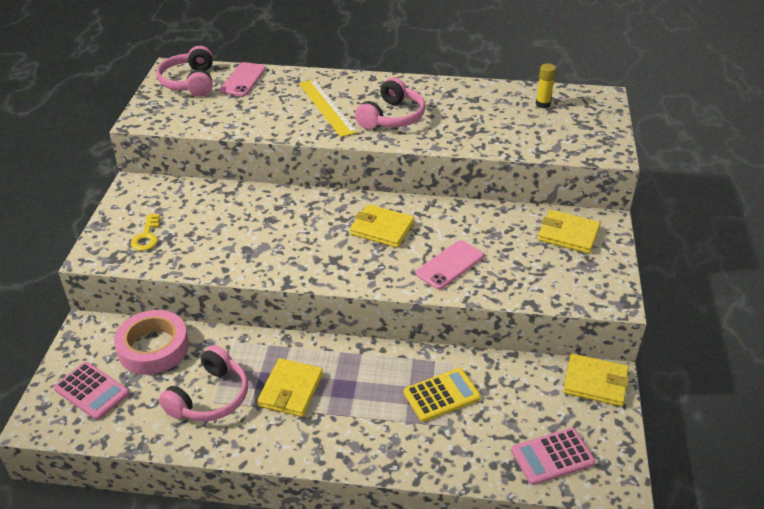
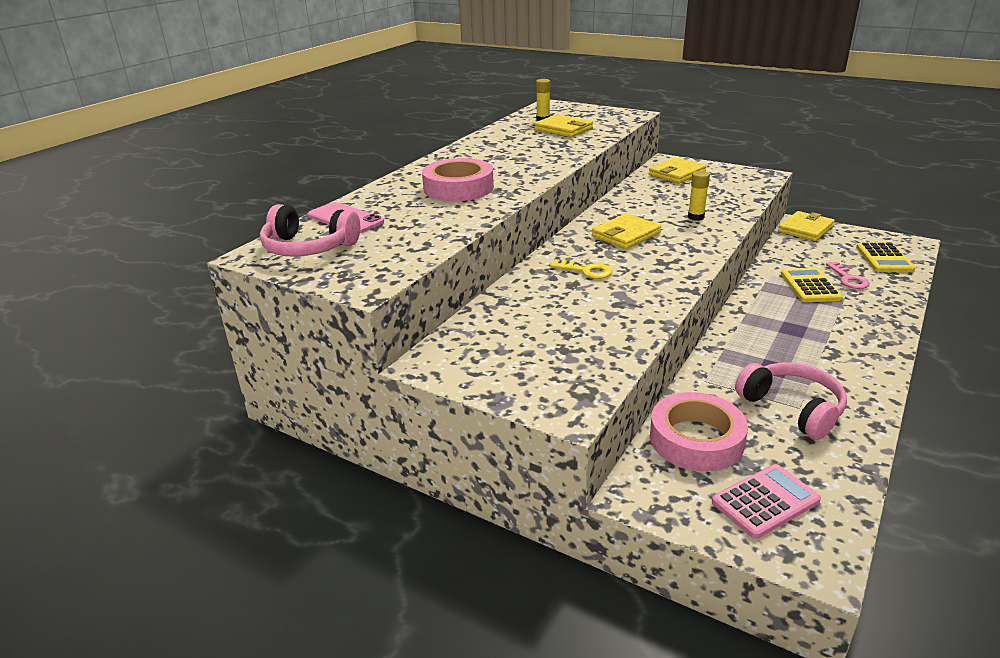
camera: 65 degrees left, 10 degrees down
(146, 236) = (553, 365): yellow key -> yellow key (586, 271)
(290, 390) = (790, 357): yellow wallet -> yellow wallet (563, 129)
(327, 107) = (458, 188): yellow ruler -> pink tape
(392, 117) = (508, 166): pink headphones -> none
(450, 265) = (696, 217): pink phone -> yellow glue stick
(477, 425) = (848, 279): none -> pink key
(552, 457) = (884, 258): pink calculator -> yellow calculator

